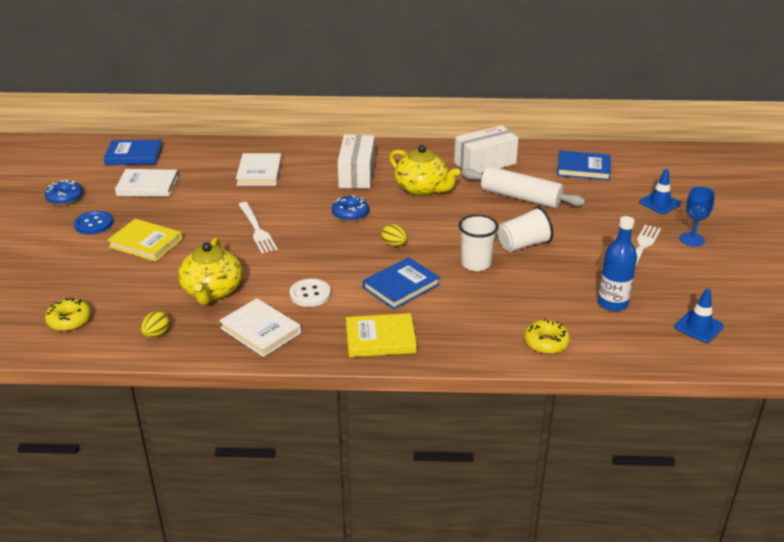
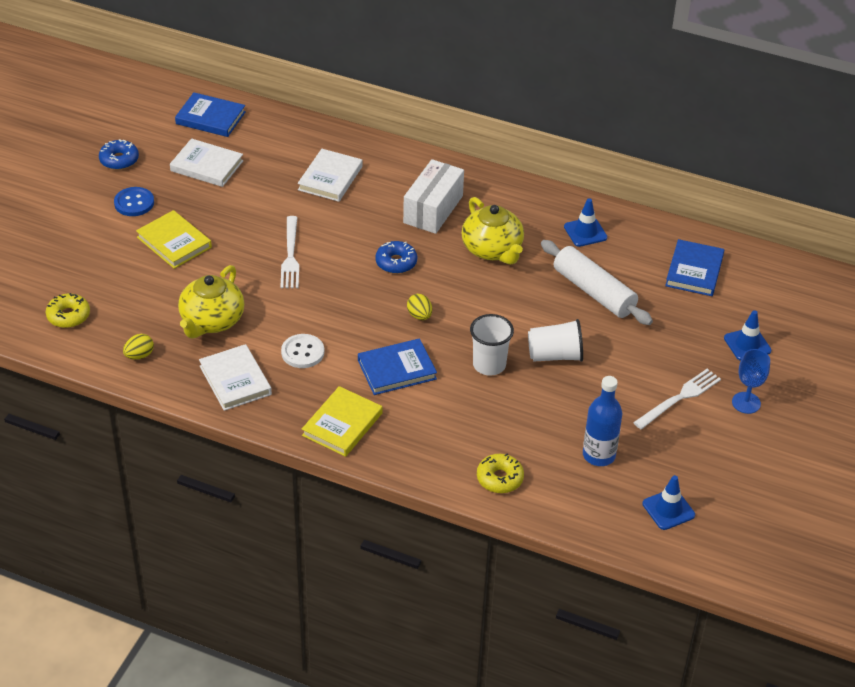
camera: 20 degrees right, 10 degrees up
(380, 339) = (342, 424): yellow book -> yellow book turned 75 degrees counterclockwise
(485, 163) = (585, 232): white box -> blue traffic cone
(583, 168) = (694, 271): blue book -> blue book turned 75 degrees clockwise

